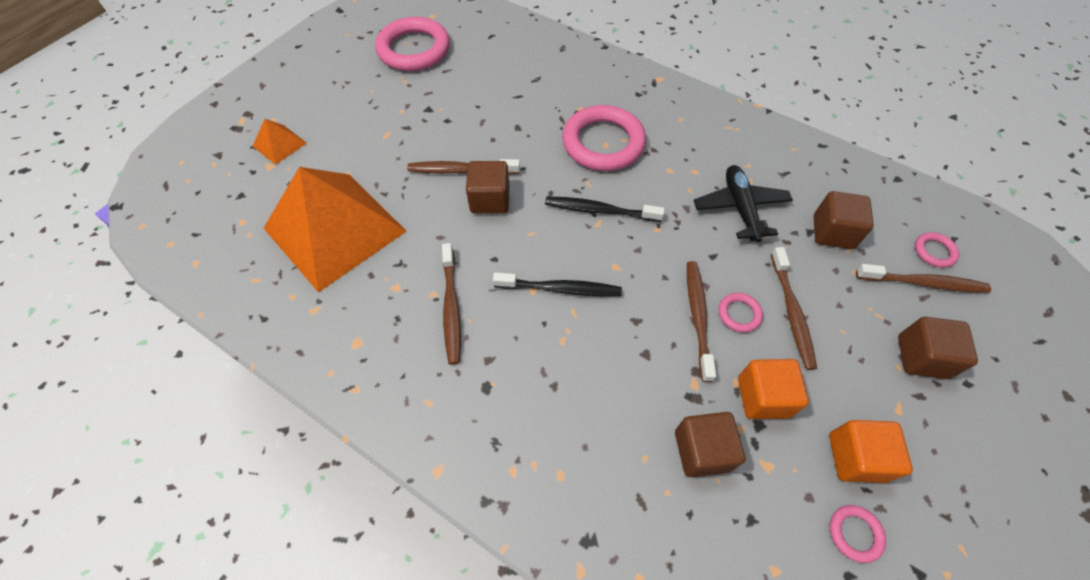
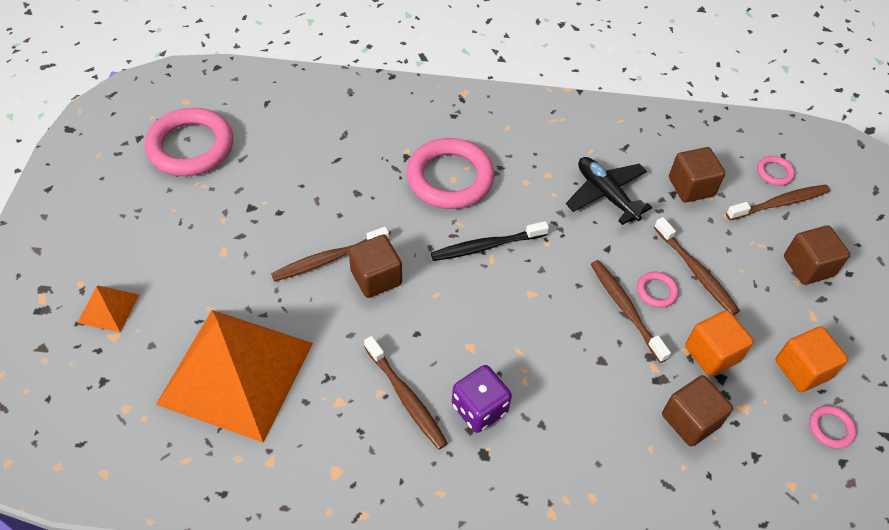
camera: 30 degrees left, 5 degrees down
(507, 346) = (479, 408): none -> purple dice
(560, 289) = (495, 335): black toothbrush -> none

